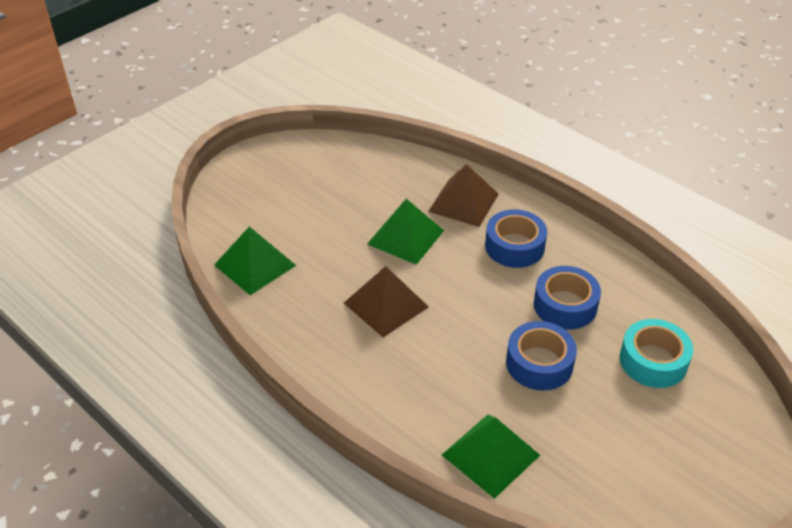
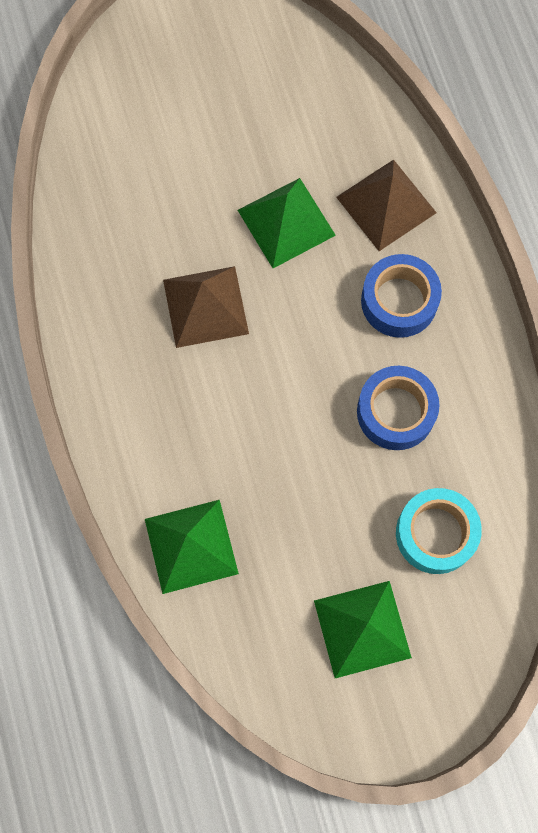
camera: 30 degrees right, 30 degrees up
(255, 265) = (101, 177): green pyramid -> green pyramid (362, 628)
(539, 363) = (314, 469): blue tape -> none

